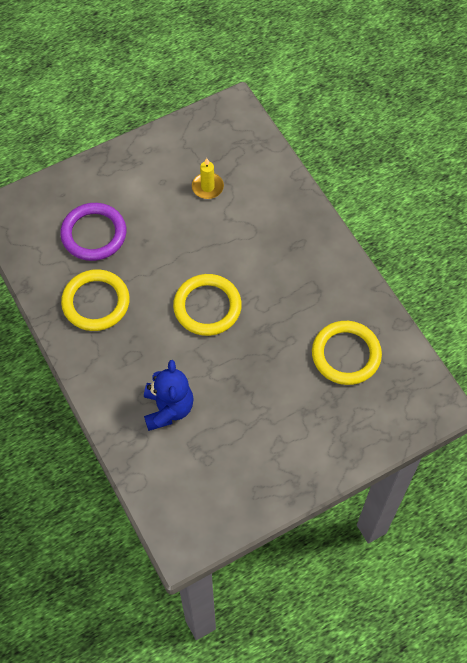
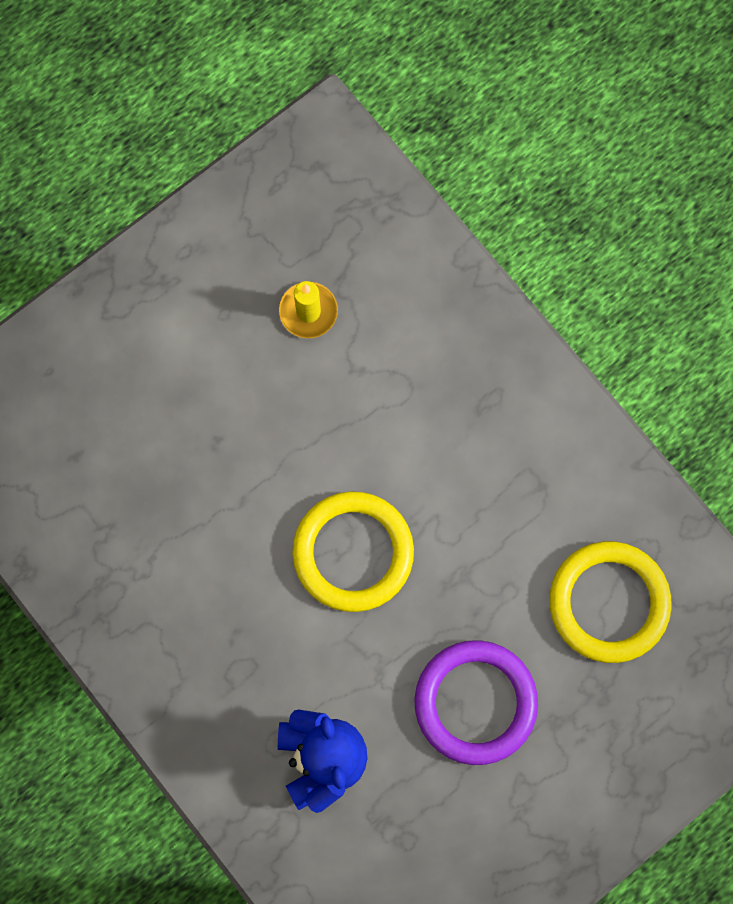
camera: 10 degrees left, 15 degrees up
(94, 234) = (123, 442): purple ring -> purple ring (475, 702)
(96, 302) = (155, 578): yellow ring -> none

